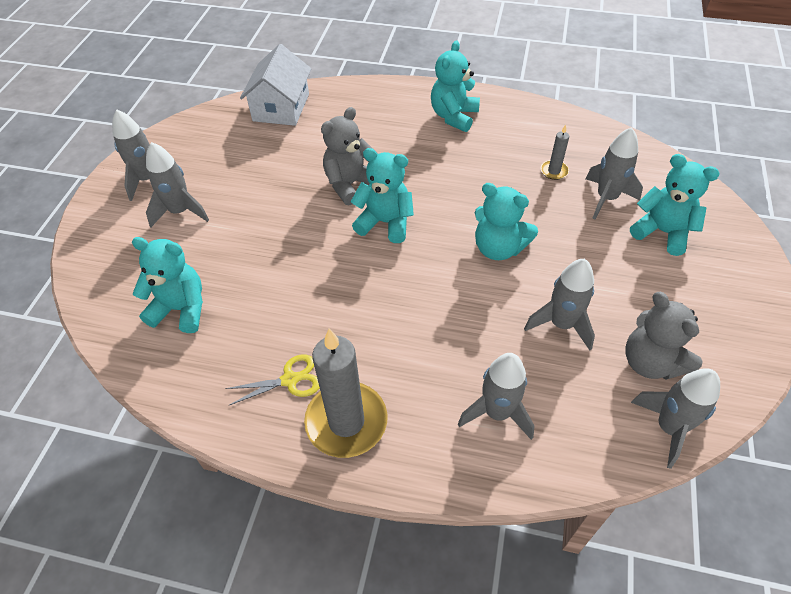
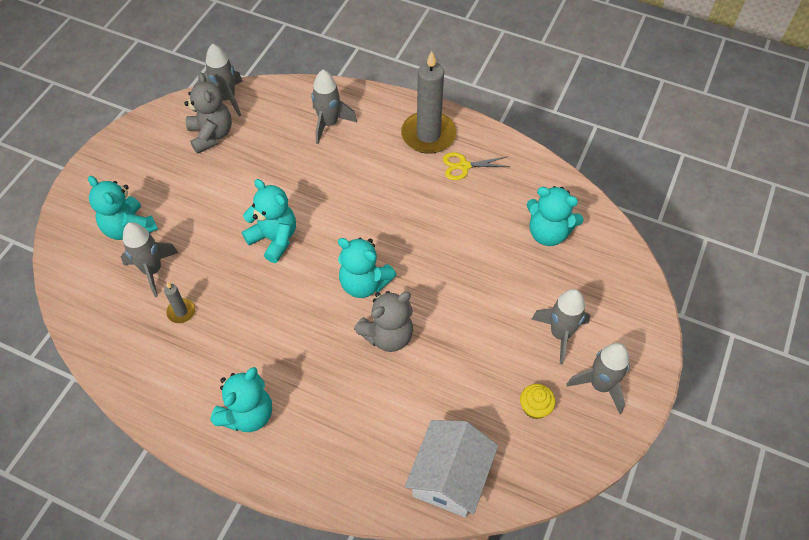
camera: 170 degrees left, 5 degrees up
(210, 156) = (535, 407): none -> yellow cupcake
(561, 324) = (257, 169): grey rocket -> none

